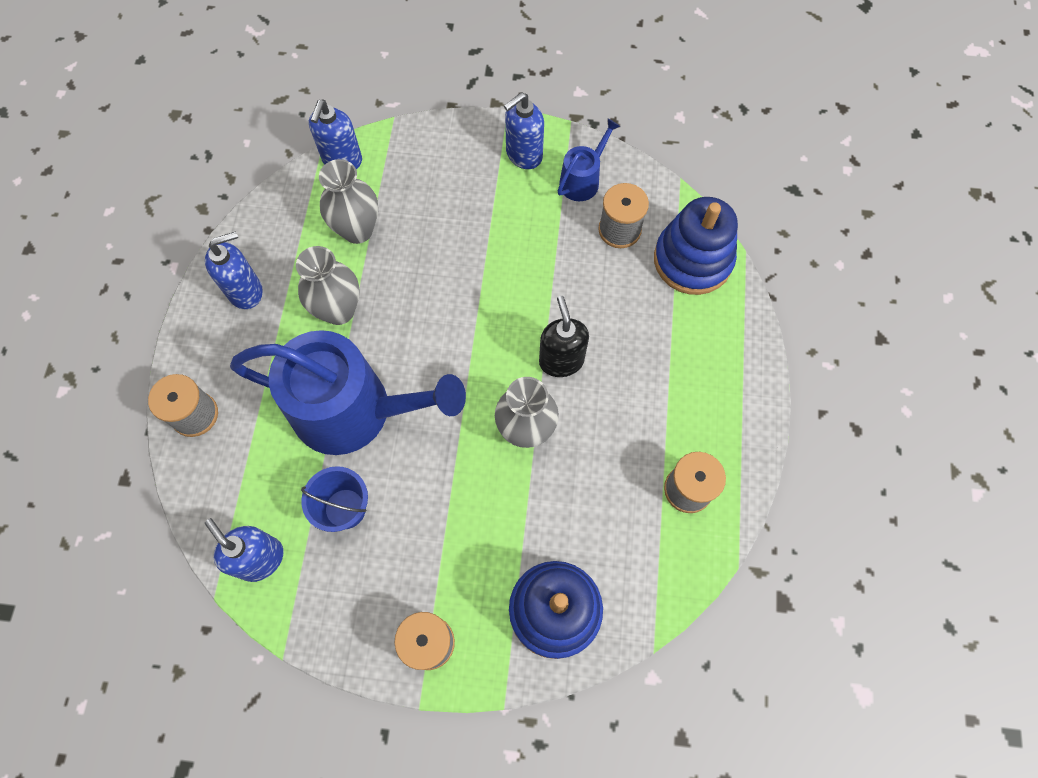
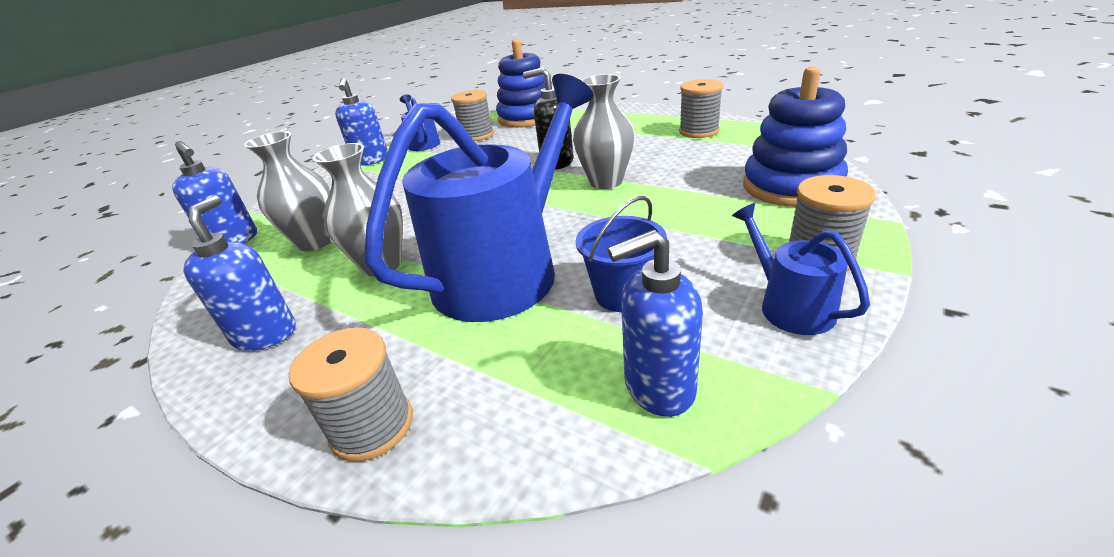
camera: 60 degrees left, 35 degrees down
(358, 625) = (790, 306): none -> blue watering can

